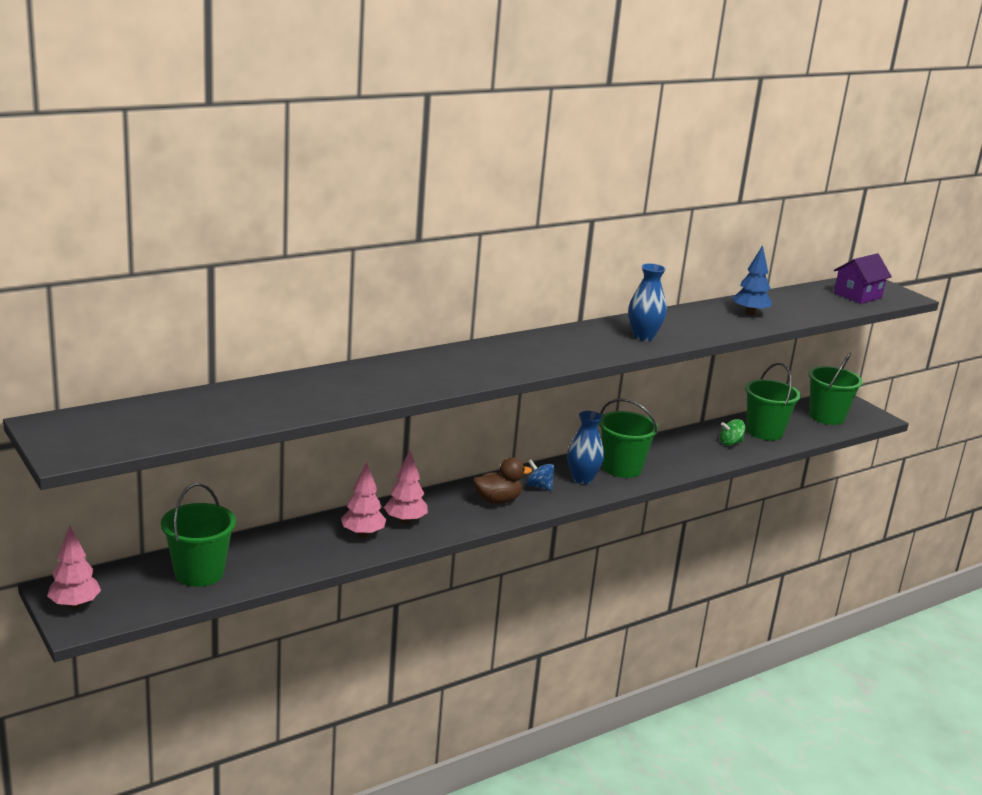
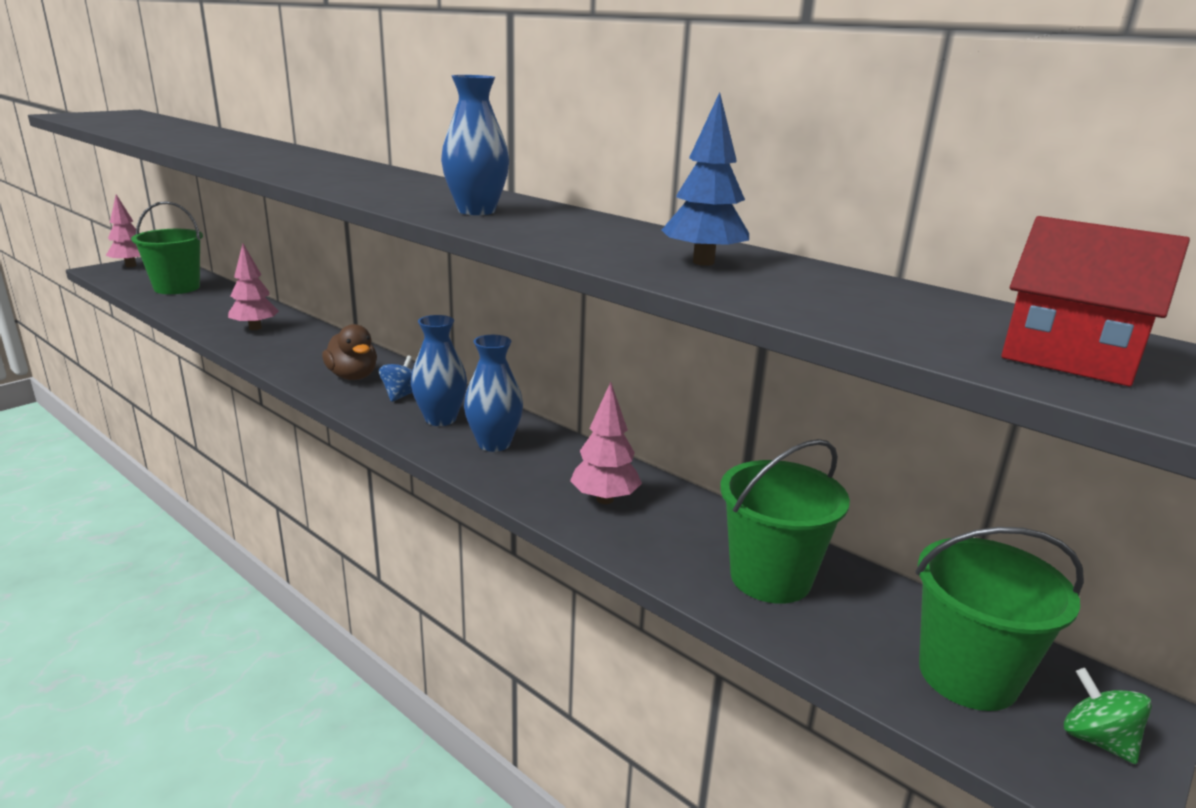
camera: 75 degrees right, 0 degrees up
(405, 520) = (288, 341): pink tree -> pink tree (605, 499)
(622, 468) = (494, 444): green bucket -> blue vase
(730, 443) = (675, 537): green spinning top -> green spinning top (1097, 740)
(857, 295) = (1070, 356): purple house -> red house

